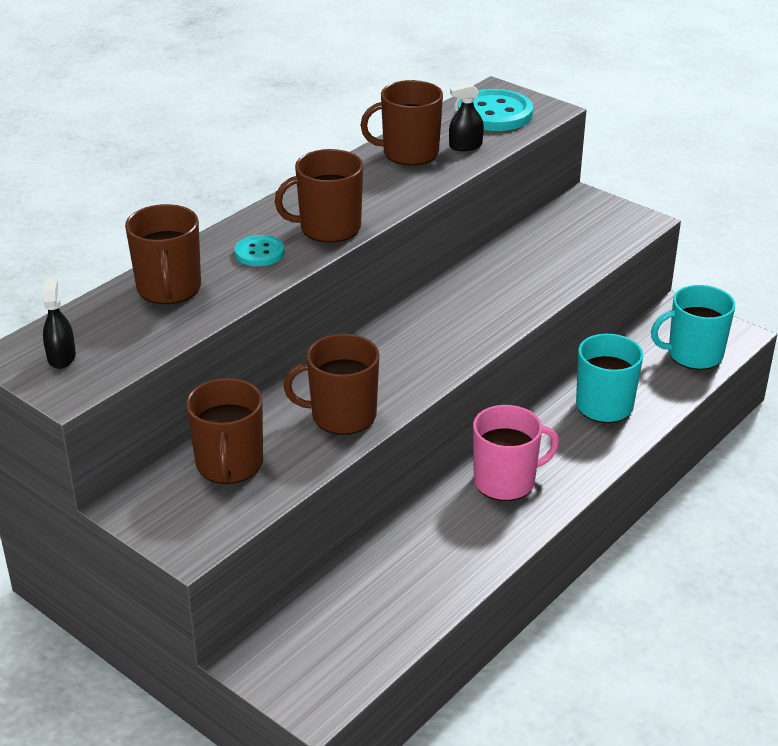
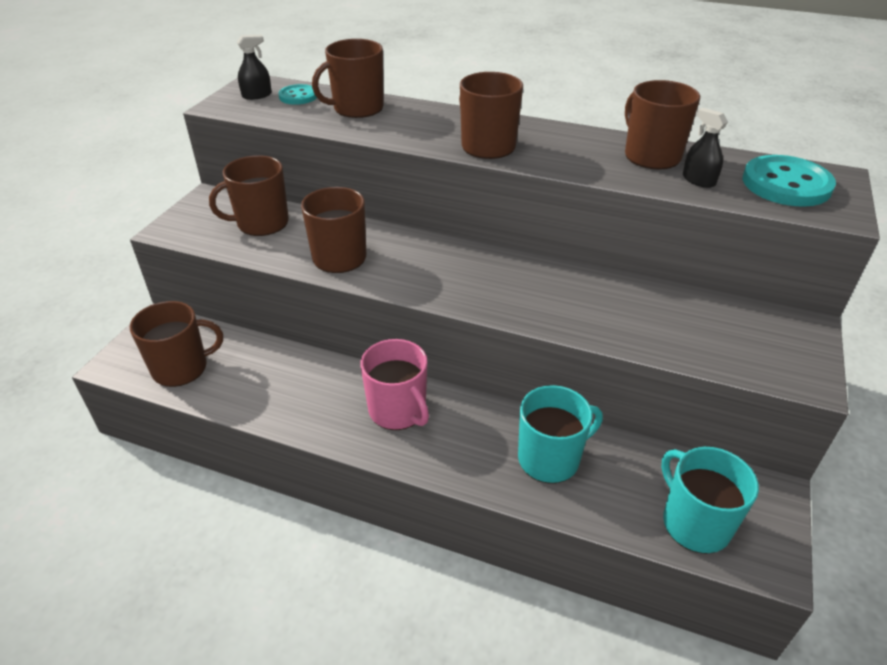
camera: 70 degrees right, 5 degrees up
(259, 253) = (428, 127): turquoise button -> turquoise button (298, 96)
(355, 641) = (181, 368): none -> brown mug

